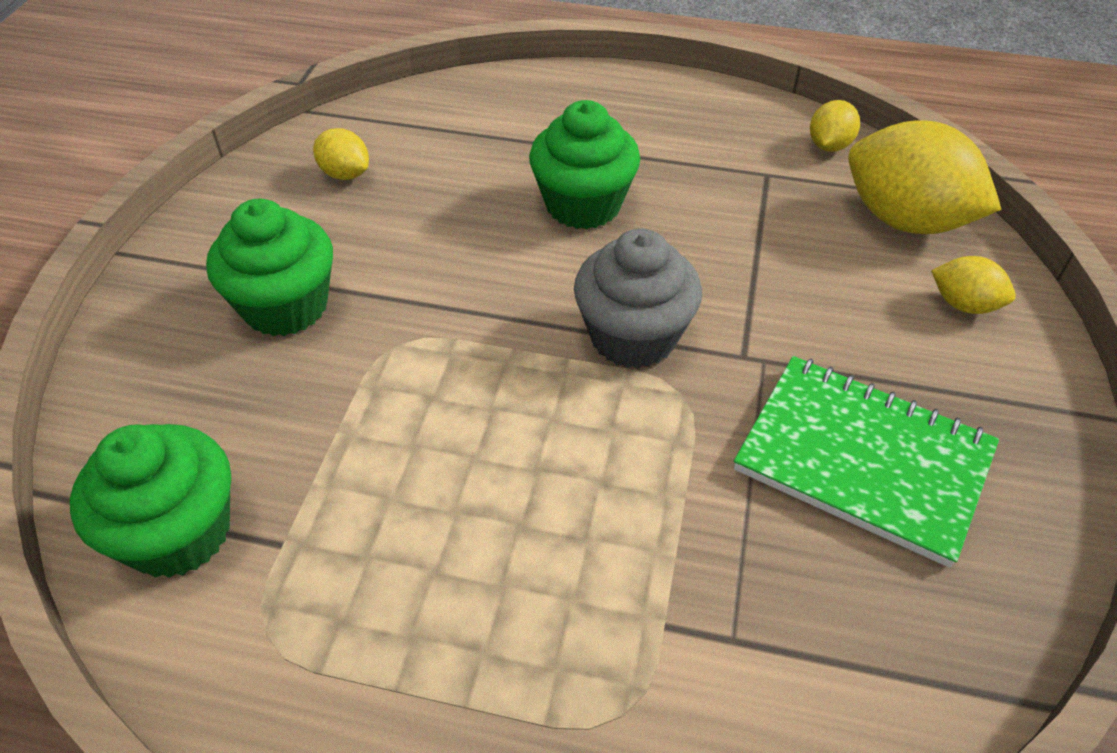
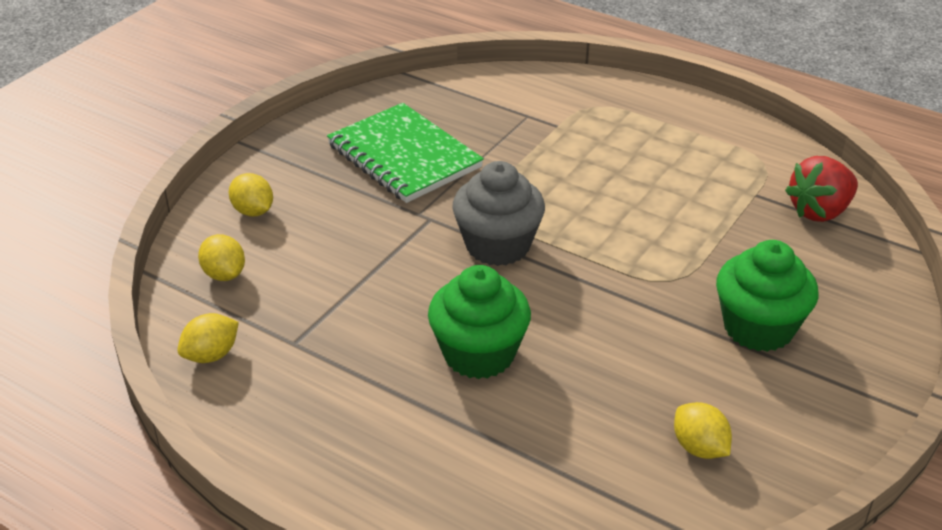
camera: 160 degrees left, 10 degrees down
(178, 532) = (819, 211): green cupcake -> red strawberry
(905, 220) = (224, 274): yellow lemon -> yellow lemon, size x0.49

